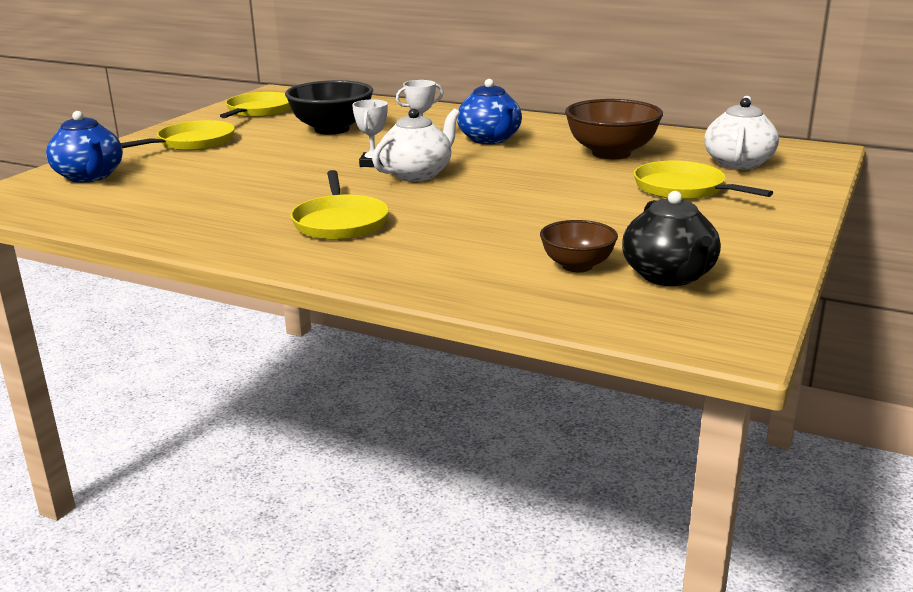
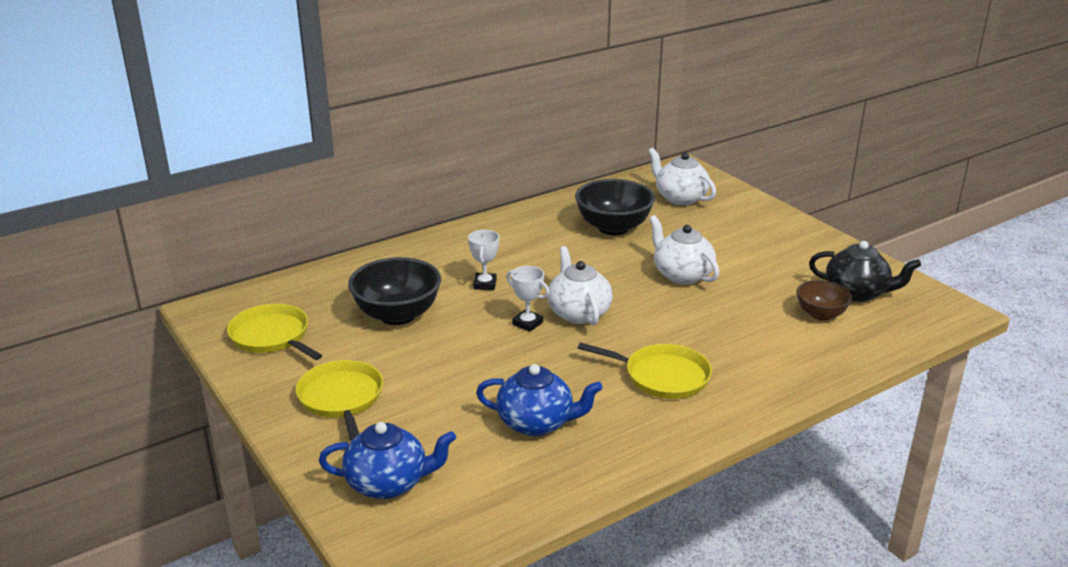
camera: 60 degrees left, 5 degrees up
(490, 139) = (522, 257): blue teapot -> blue teapot (537, 423)
(560, 193) = (681, 275): none -> white teapot
(611, 153) = (613, 228): brown bowl -> black bowl
(683, 188) = (713, 233): yellow pan -> none

